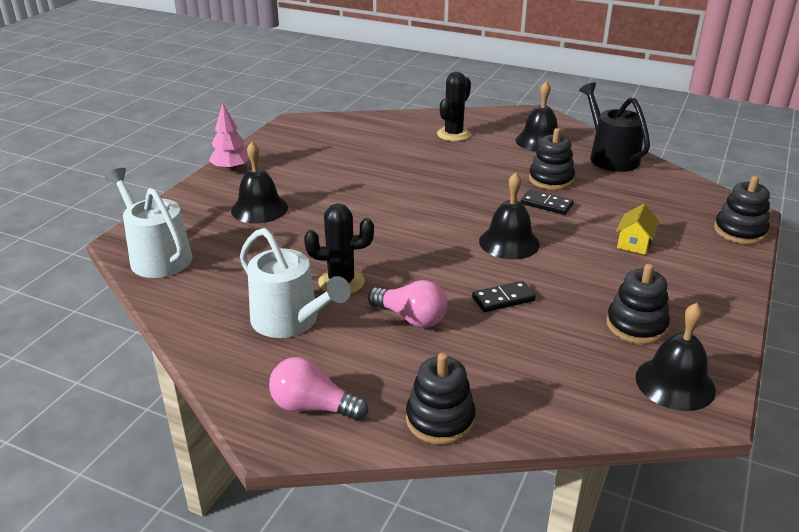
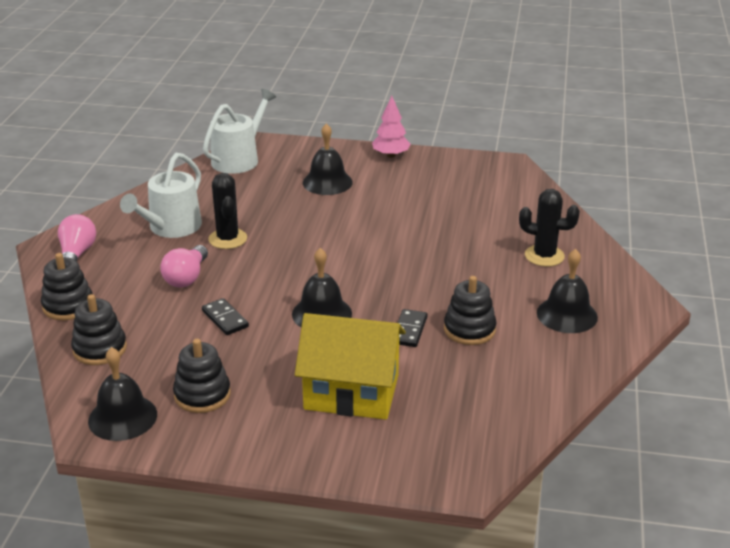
camera: 75 degrees right, 0 degrees up
(610, 157) = (556, 370): black watering can -> none
(634, 243) = (351, 392): yellow house -> yellow house, size x2.29
(740, 231) = (412, 473): black stacking toy -> black stacking toy (100, 349)

